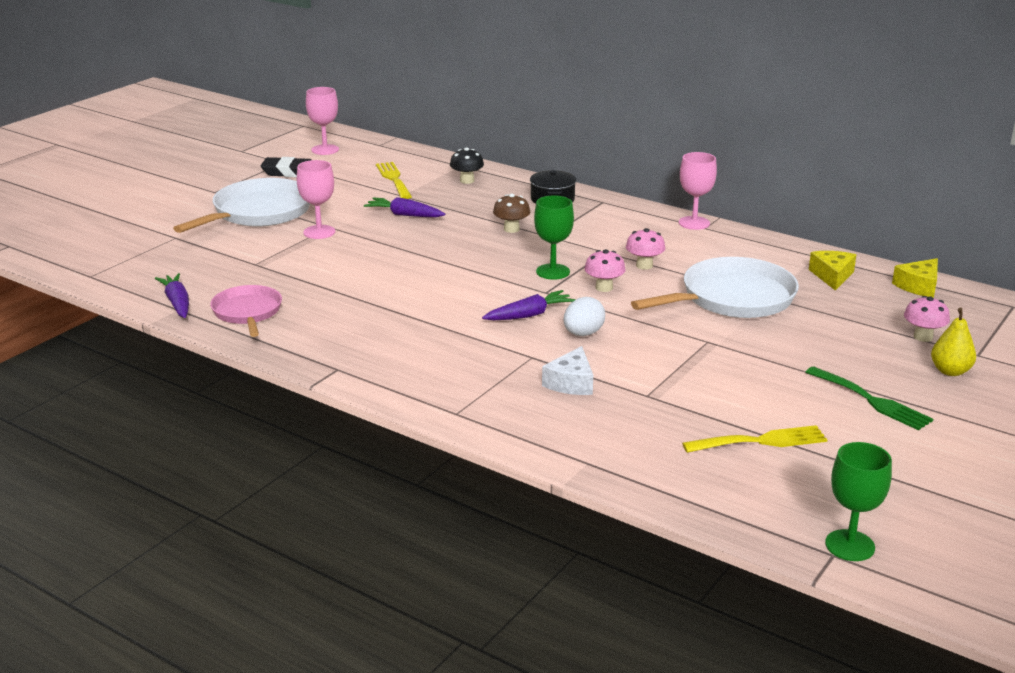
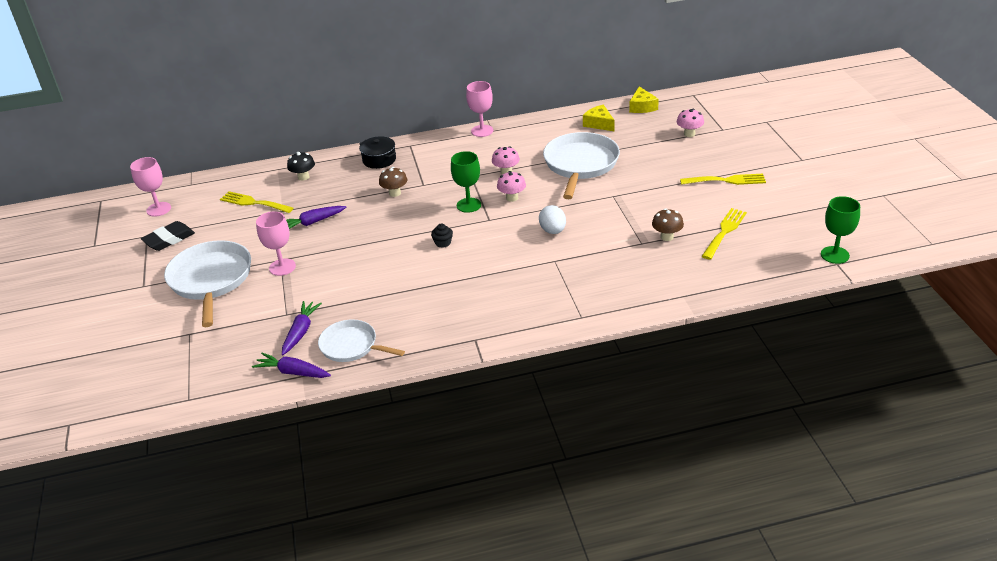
camera: 45 degrees left, 10 degrees up
(247, 312) = (351, 346): pink pan -> white pan
(469, 286) = (443, 243): none -> black cupcake
(529, 315) = (507, 238): purple carrot -> purple carrot (301, 332)
(571, 383) = (599, 261): white cheese -> none
(685, 406) = (667, 237): none -> brown mushroom
(872, 400) = (726, 180): green fork -> yellow fork
(950, 371) = (727, 145): yellow pear -> none

